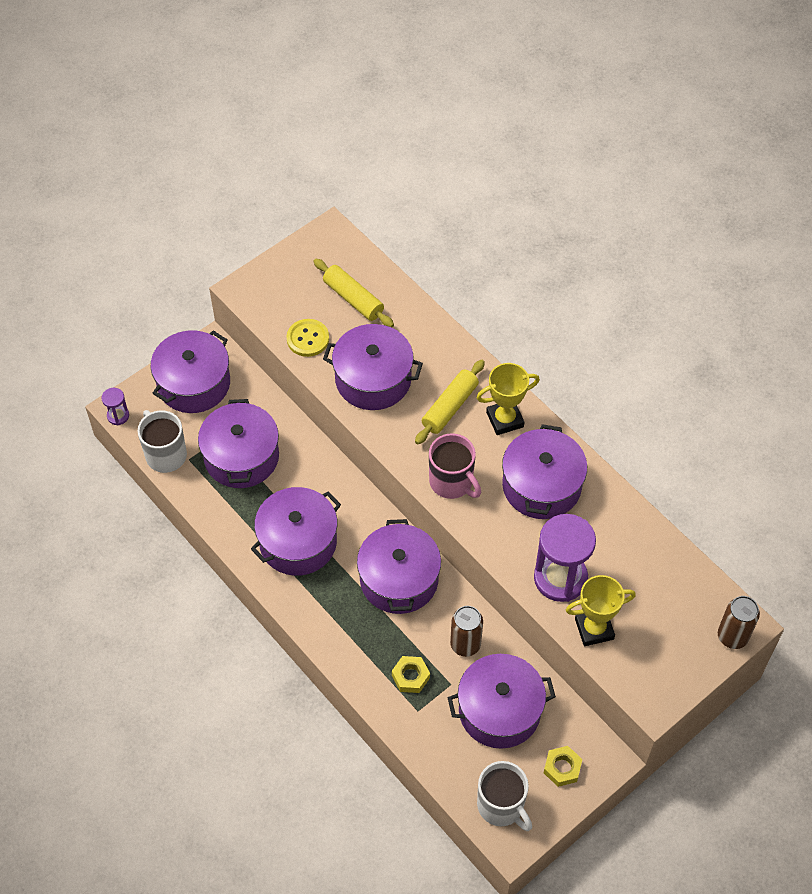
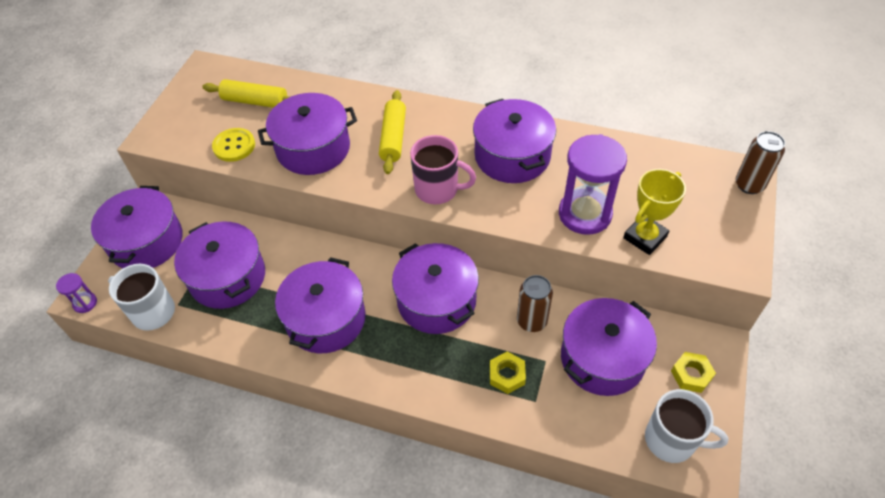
camera: 30 degrees left, 5 degrees down
(505, 419) = (445, 125): yellow trophy -> none

